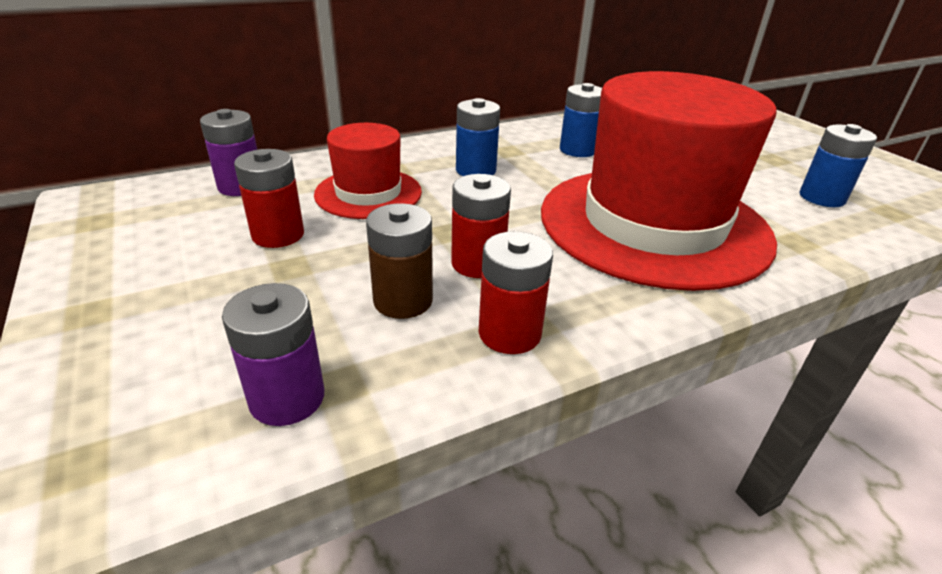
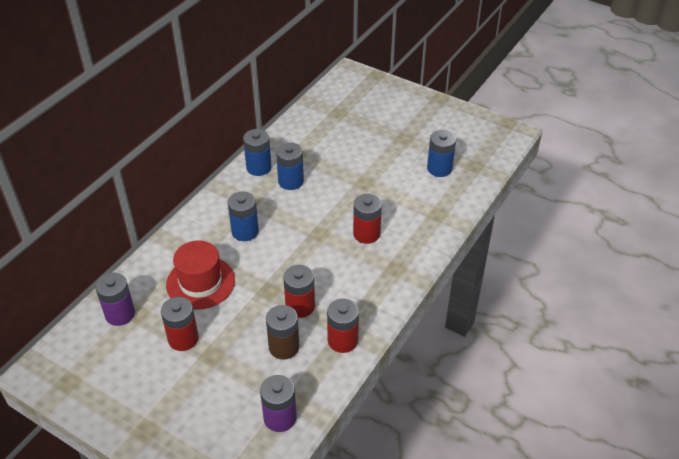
camera: 30 degrees left, 10 degrees up
(546, 130) = (259, 167): none -> blue battery
(653, 224) = (366, 234): red hat -> red battery

